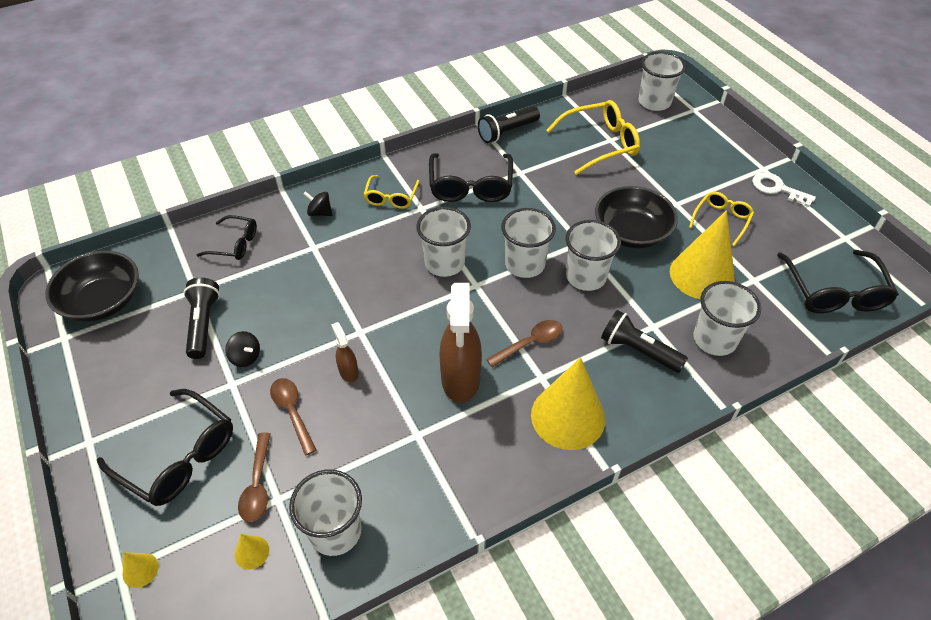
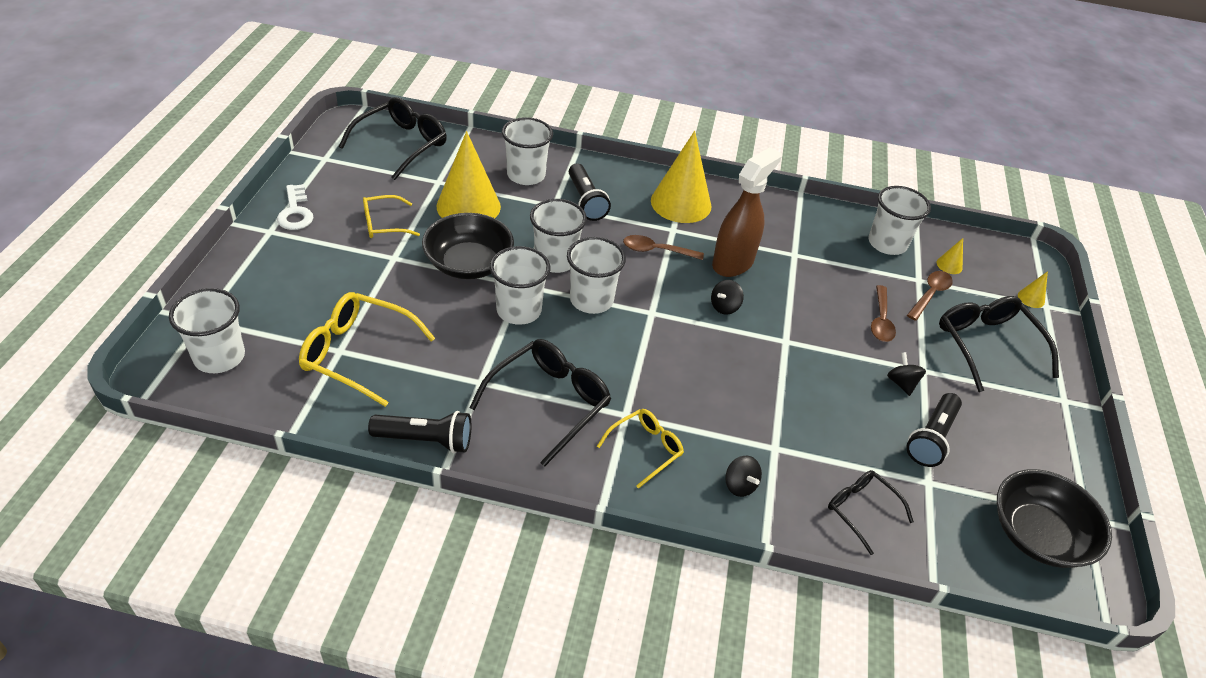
camera: 145 degrees left, 5 degrees down
(348, 371) = (817, 319): brown spray bottle -> none
(429, 328) = (724, 307): none -> black spinning top
(444, 263) = (660, 346): white cup -> white cup (519, 310)

